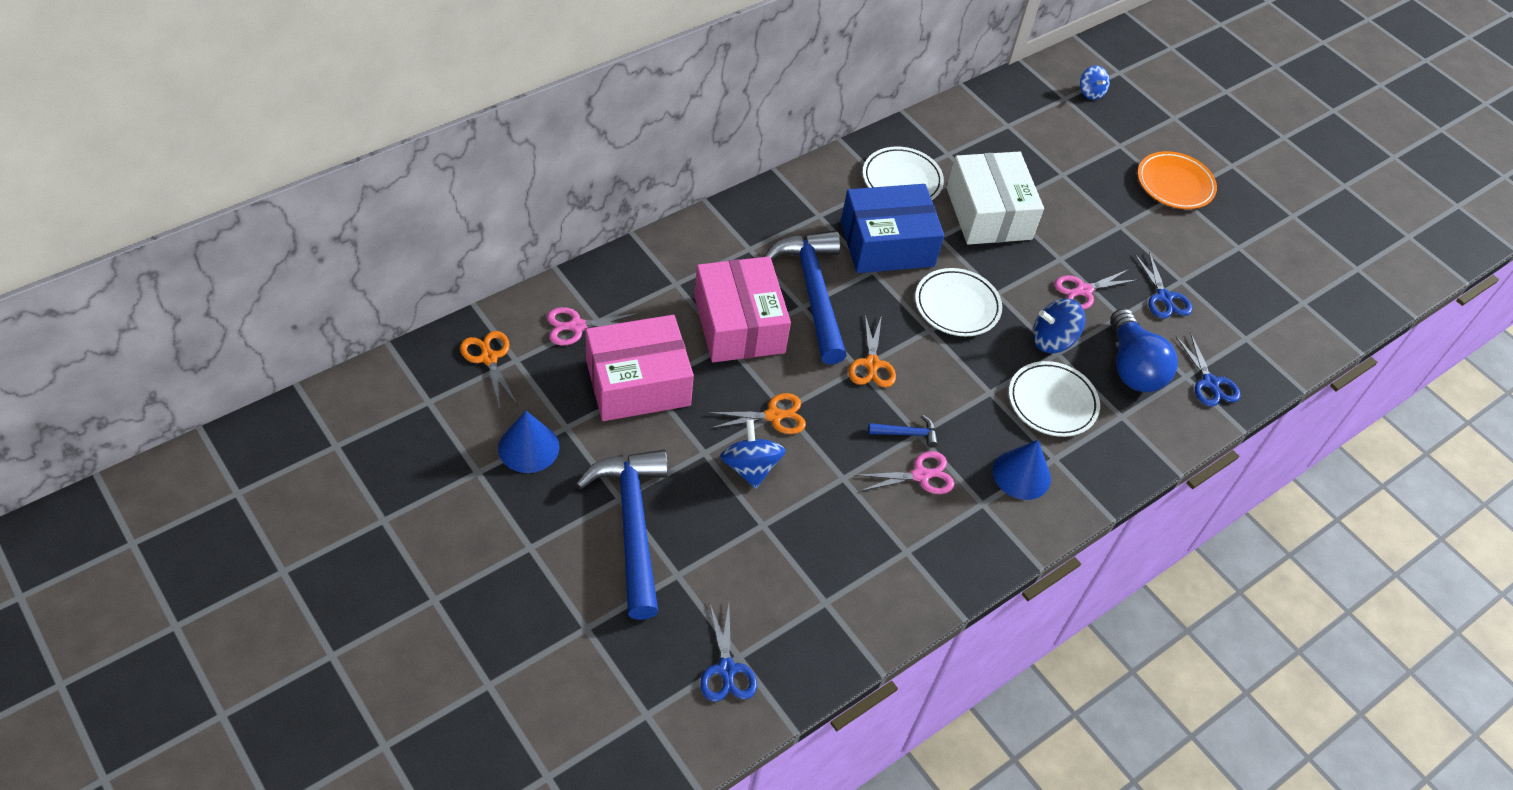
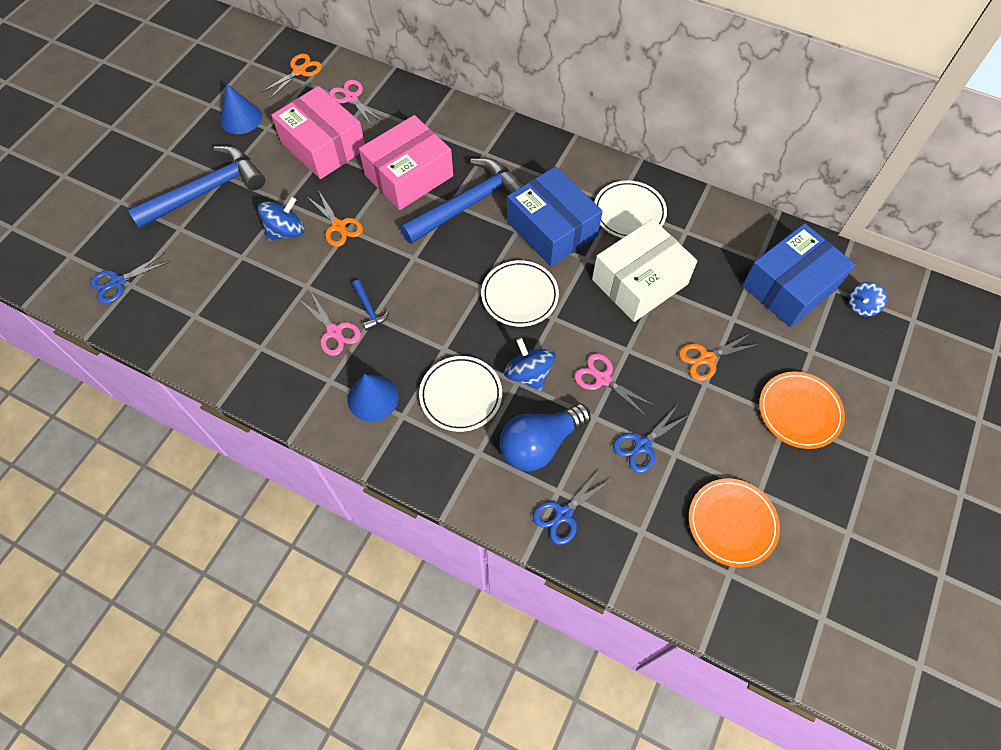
camera: 70 degrees right, 10 degrees up
(872, 364) = (423, 264): orange scissors -> orange scissors (707, 358)
(1048, 122) = (790, 286): none -> blue box
(1260, 278) = (732, 523): none -> orange plate

